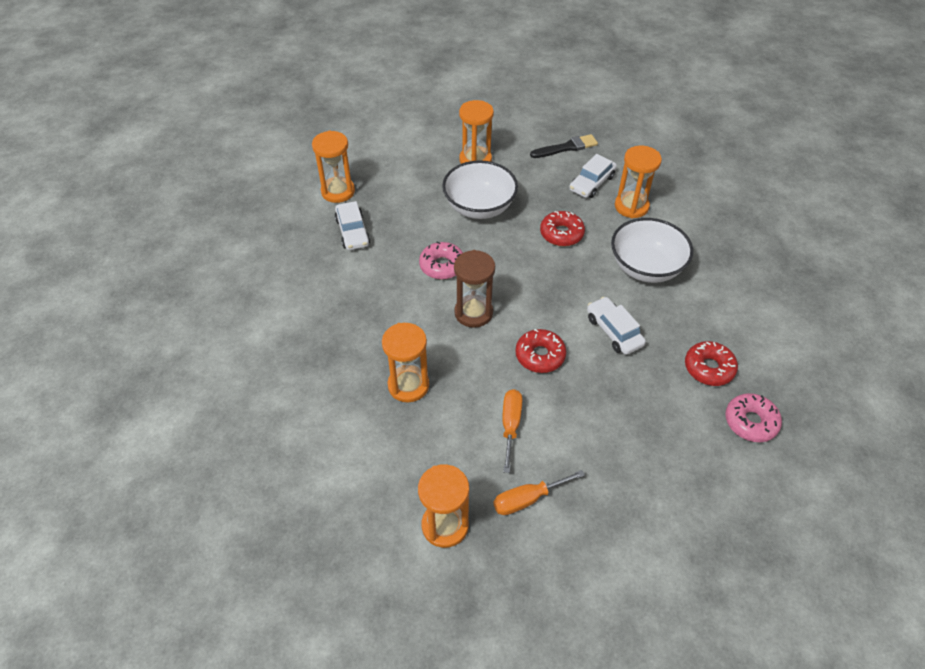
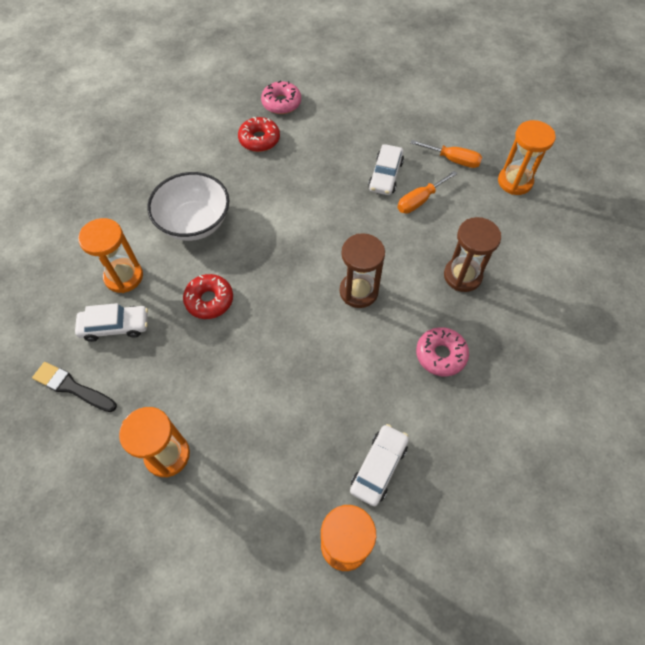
camera: 135 degrees left, 10 degrees up
(408, 385) = (462, 276): orange hourglass -> brown hourglass
(442, 266) = (337, 354): pink donut -> pink donut (440, 355)
(479, 207) = (236, 389): white bowl -> none
(540, 355) = (349, 225): red donut -> none
(614, 331) = (281, 201): white car -> white car (385, 175)

